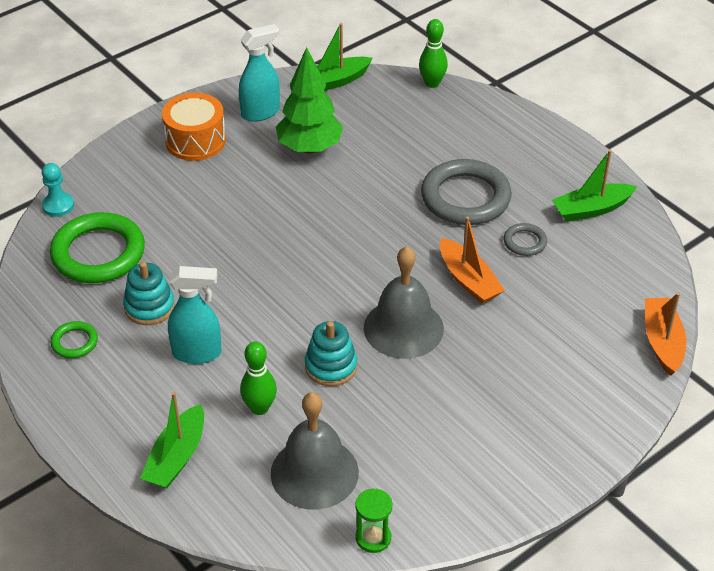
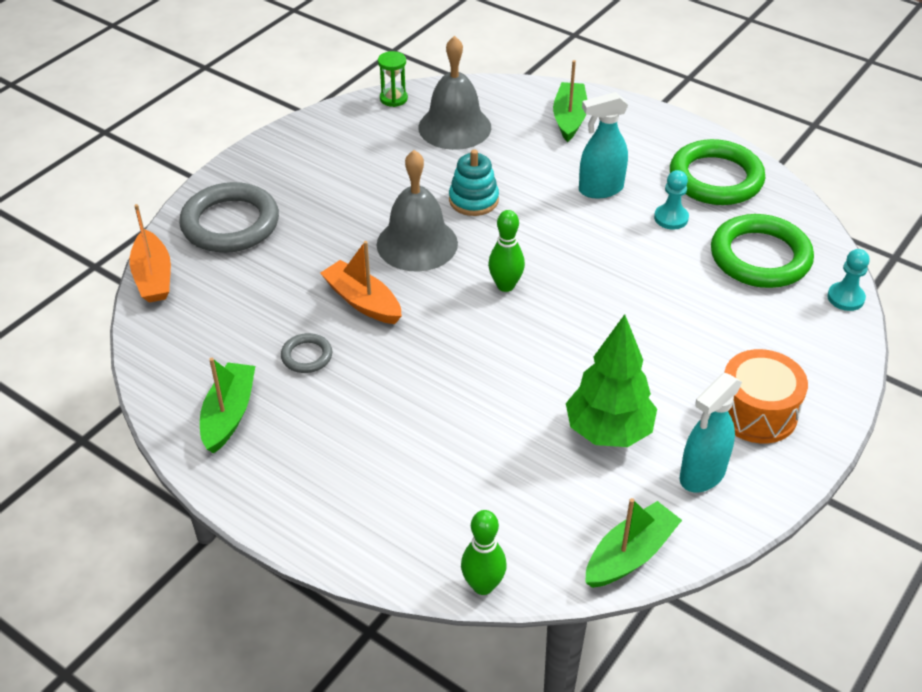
camera: 165 degrees right, 0 degrees up
(74, 342) = (715, 178): green ring -> green ring, size x2.13
(149, 307) = (671, 218): turquoise stacking toy -> turquoise pawn
(259, 408) = (521, 160): green bowling pin -> green bowling pin (505, 285)
(465, 197) = (388, 399): grey ring -> grey ring (230, 224)
(591, 209) = (229, 414): green boat -> green boat turned 45 degrees counterclockwise

